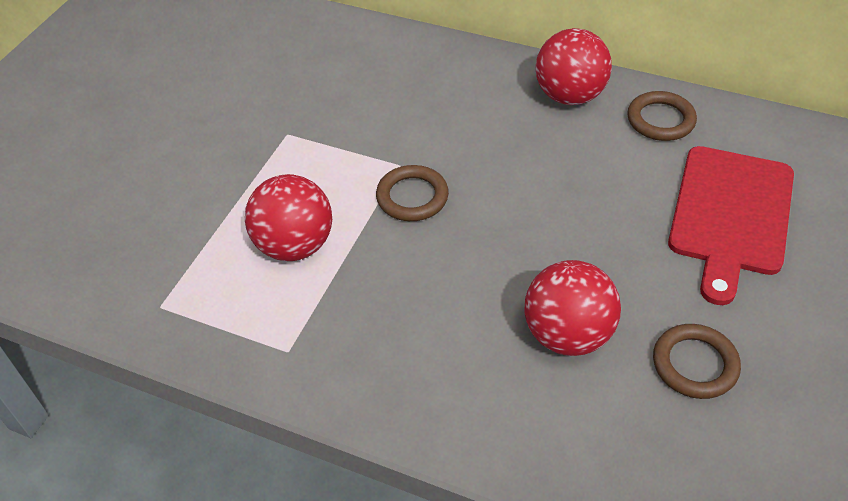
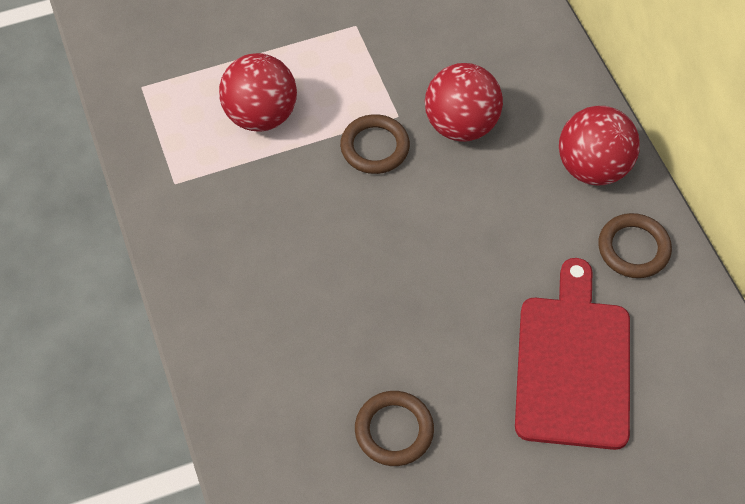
camera: 45 degrees right, 10 degrees up
(567, 334) = (343, 333): red ball -> red ball (461, 125)
(730, 215) = (573, 364): red cutting board -> red cutting board turned 120 degrees clockwise

